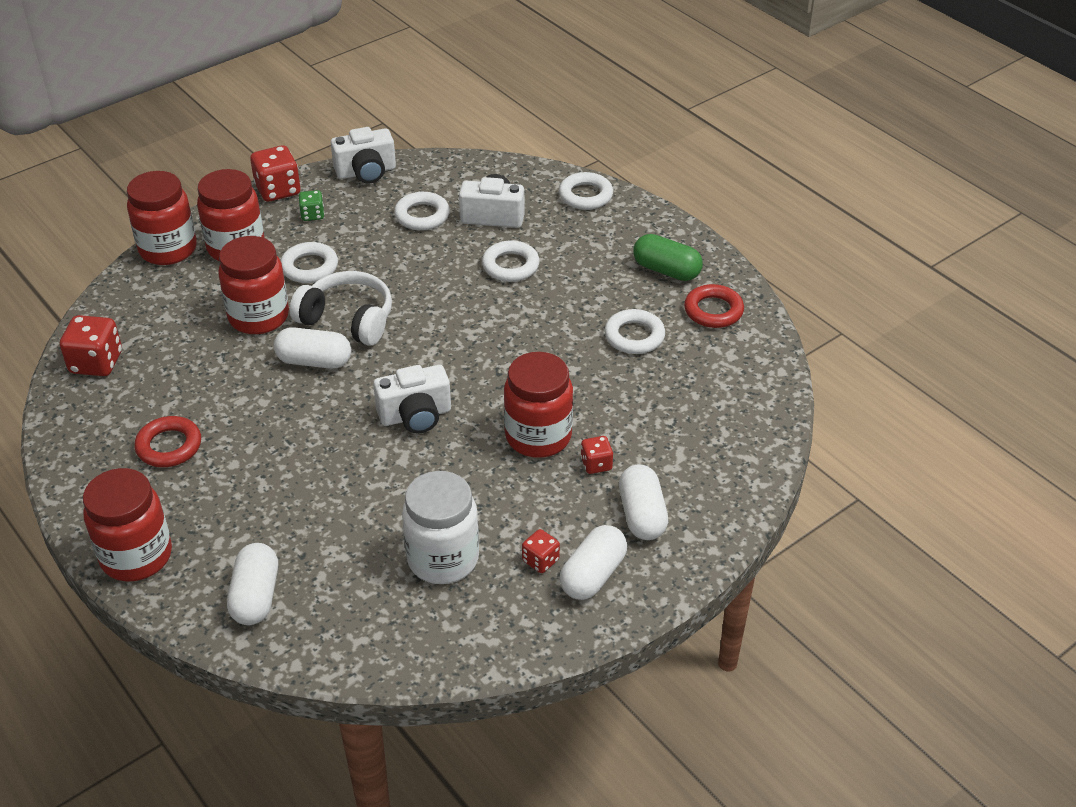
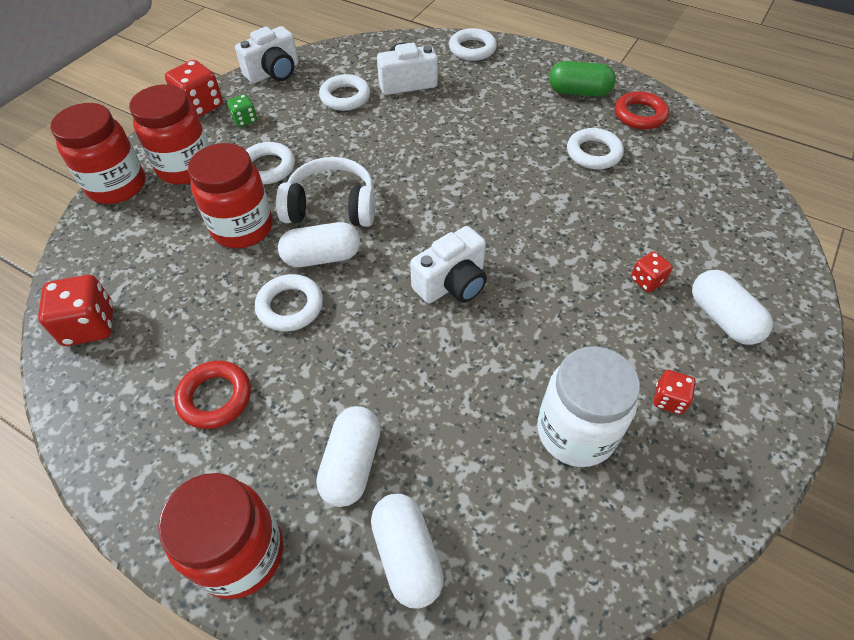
camera: 20 degrees left, 10 degrees up
(510, 266) = (449, 120): white ring -> white ring (290, 306)
(538, 436) = (577, 269): red jar -> none
(593, 575) = (727, 398): white capsule -> white capsule (352, 464)

